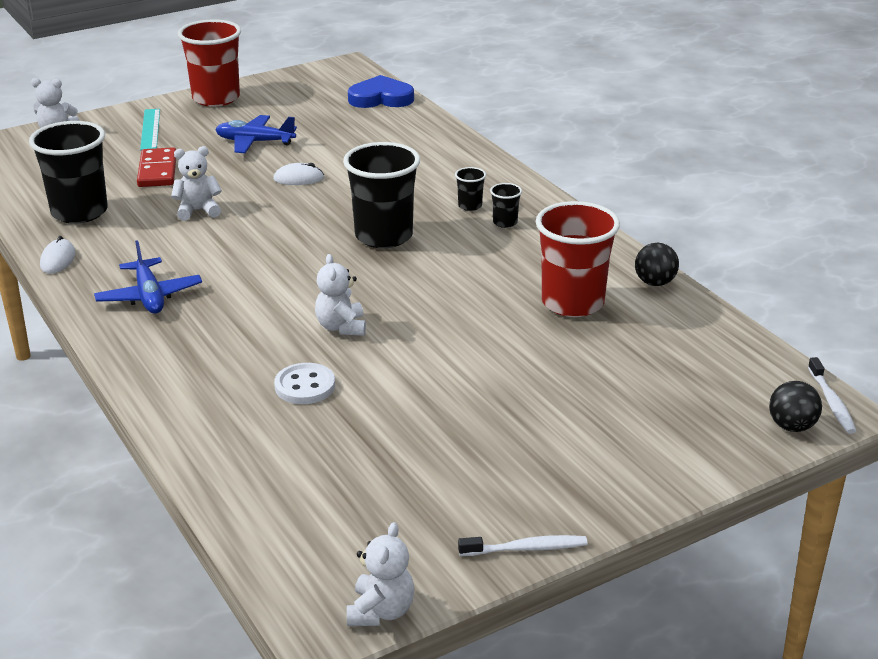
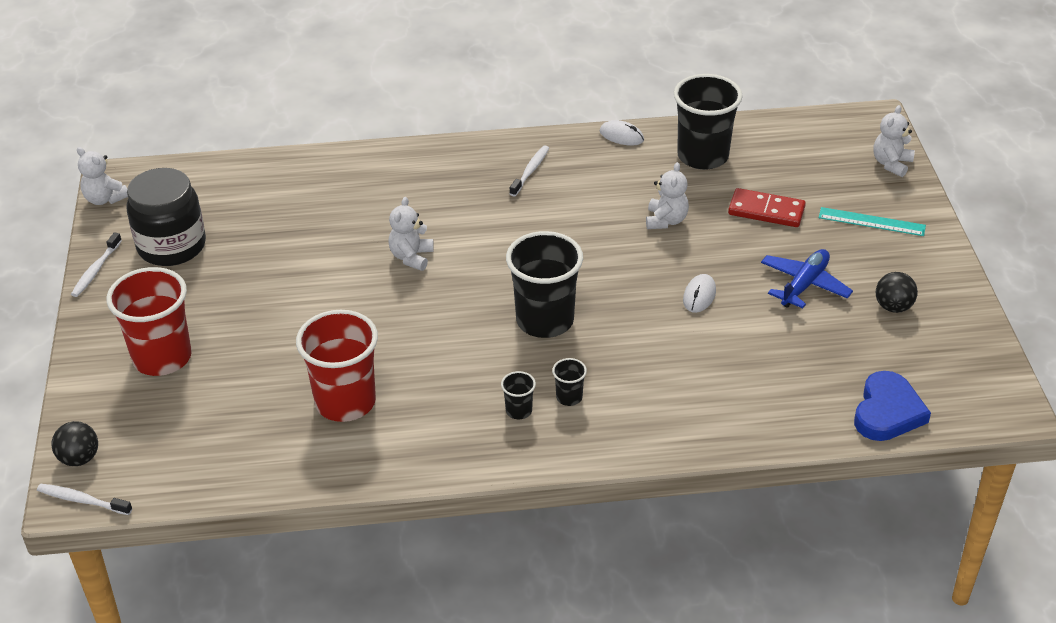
camera: 115 degrees right, 10 degrees up
(149, 296) = (530, 171): blue plane -> white toothbrush
(216, 98) = (940, 281): red cup -> red cup (162, 358)
(305, 386) = (347, 221): white button -> none
(341, 327) = (411, 257): white teddy bear -> white teddy bear turned 90 degrees counterclockwise
(437, 502) = (172, 246): none -> black jar
(655, 283) = (336, 473): black ball -> black ball (893, 307)

